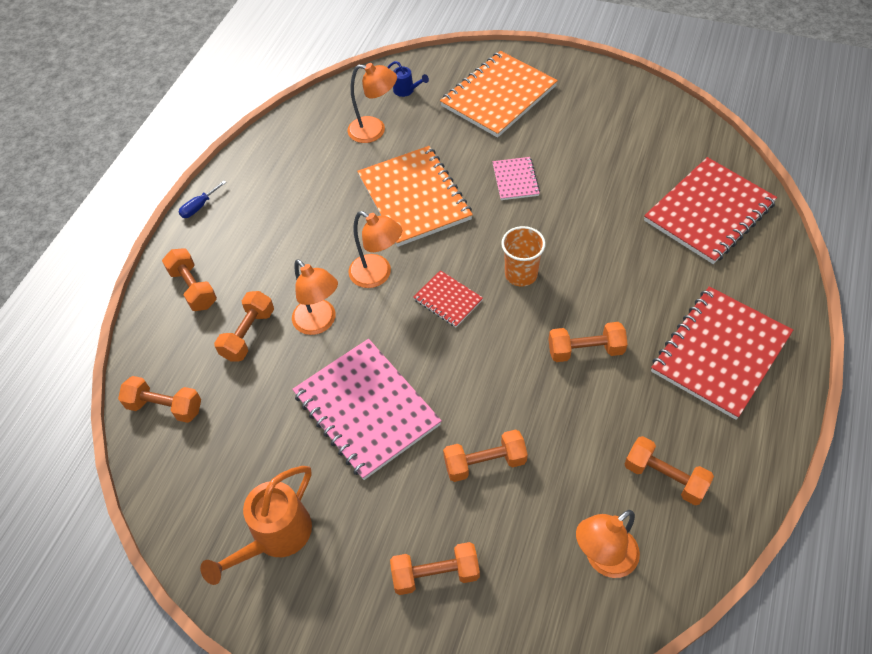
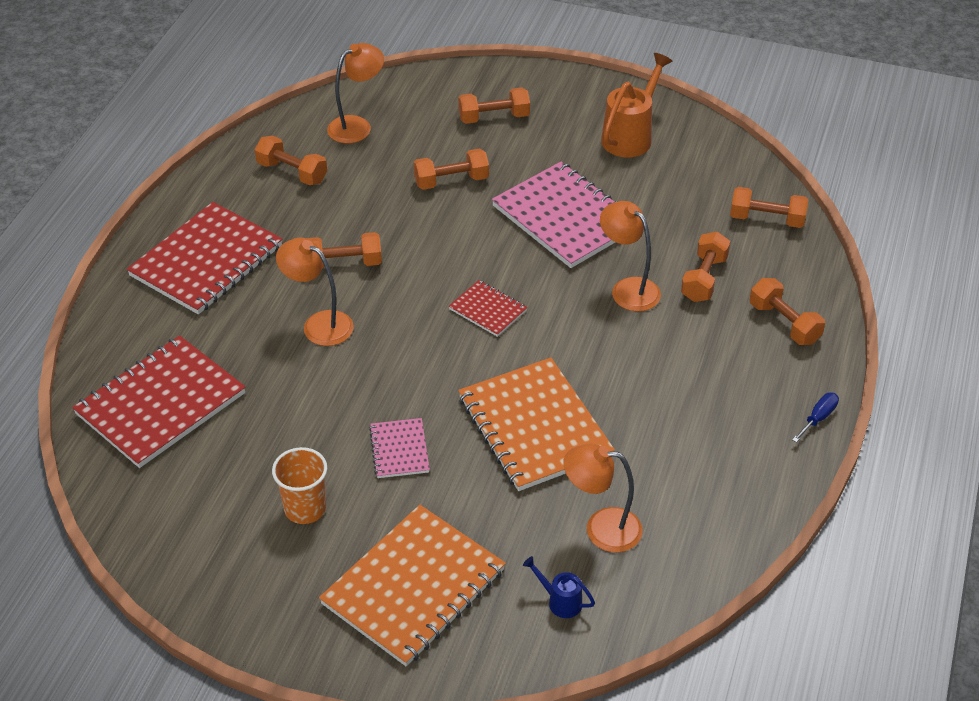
camera: 175 degrees right, 10 degrees down
(377, 275) = (570, 335): orange lamp -> orange lamp (319, 324)
(521, 274) = (403, 335): orange cup -> orange cup (305, 509)

